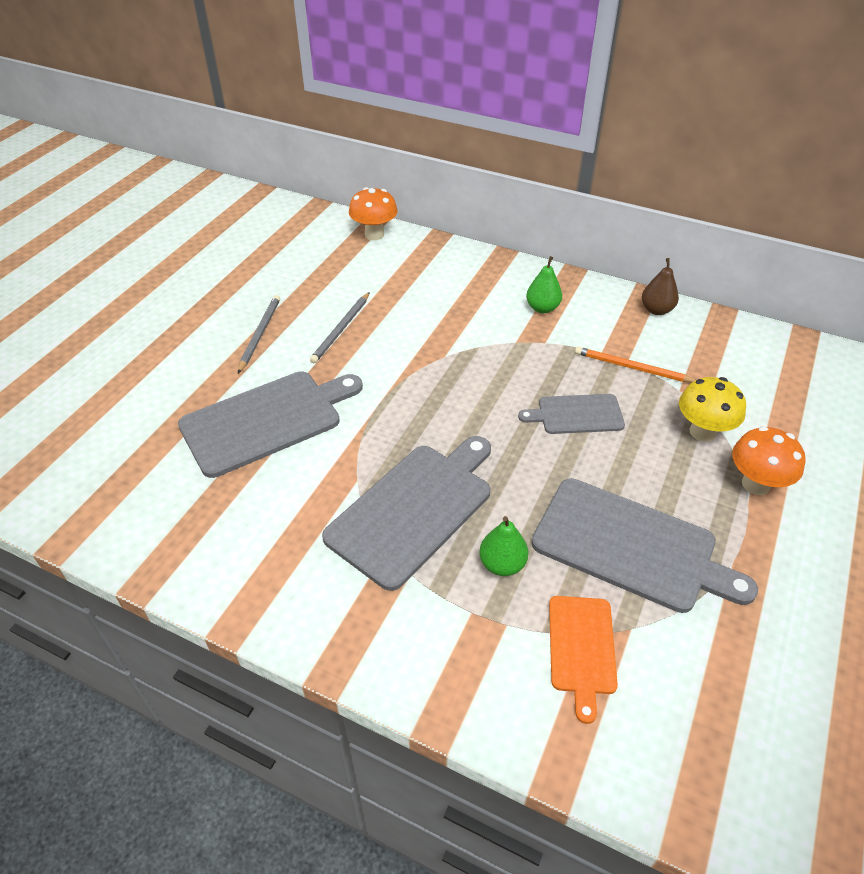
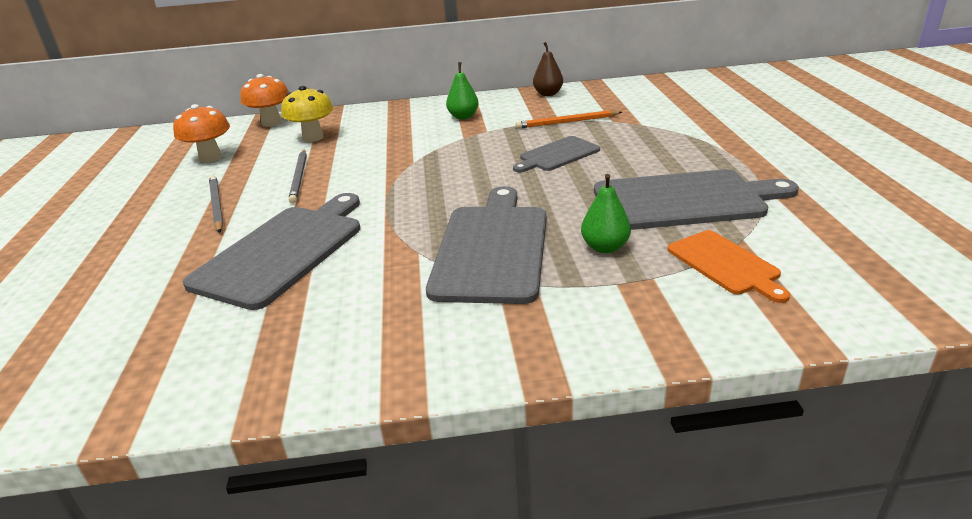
camera: 30 degrees left, 15 degrees down
(702, 432) = (654, 133): yellow mushroom -> yellow mushroom (313, 138)
(755, 484) = (720, 143): orange mushroom -> orange mushroom (210, 157)

